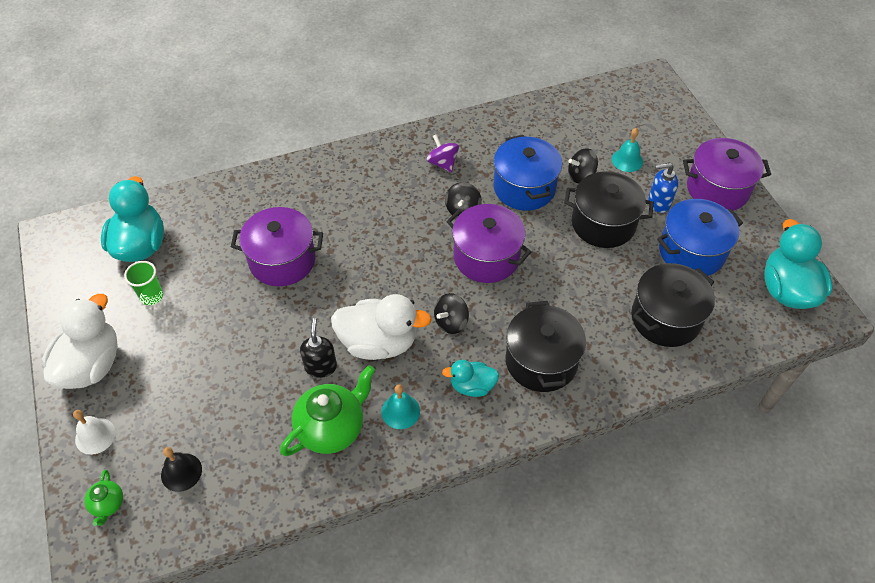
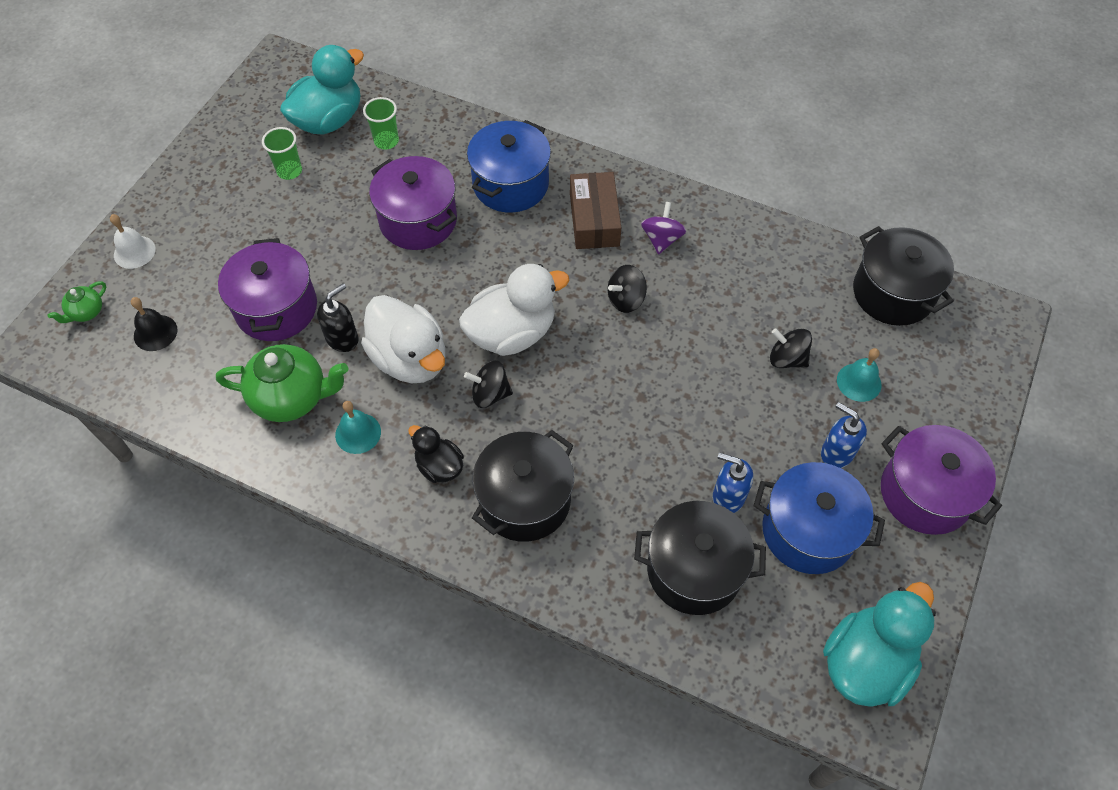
camera: 45 degrees right, 5 degrees up
(91, 365) = (190, 193): white duck -> white duck (512, 333)
(200, 229) = (386, 141): none -> green cup
(391, 180) = (594, 219): none -> brown box
(472, 386) = (439, 466): turquoise duck -> black duck
(486, 257) = (593, 362): purple pot -> purple pot (276, 308)
(524, 188) = (712, 325): blue pot -> blue pot (510, 184)
(603, 224) = (749, 425): black pot -> black pot (893, 293)
(636, 268) = (728, 496): none -> blue soap dispenser

